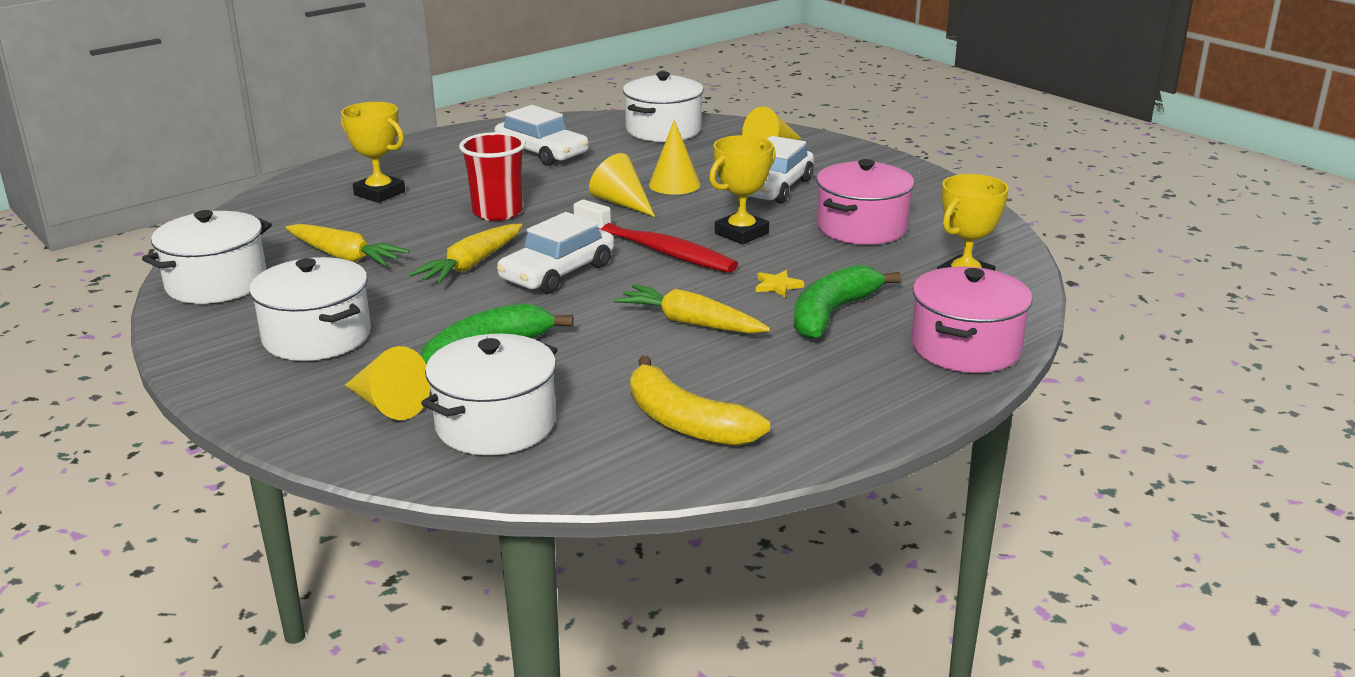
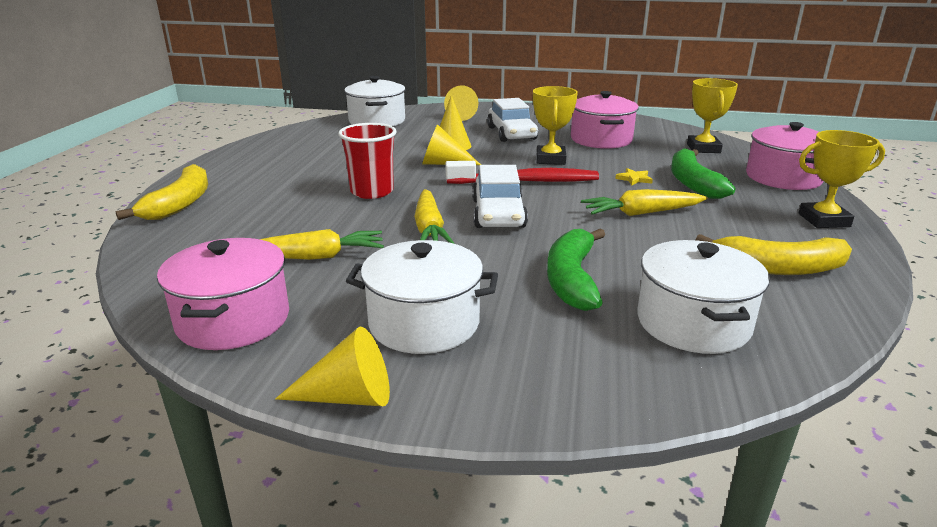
camera: 40 degrees left, 0 degrees up
(216, 283) = (233, 320): white pot -> pink pot
(338, 174) = (180, 204): none -> yellow banana
(379, 193) = (248, 206): yellow trophy -> yellow trophy (824, 220)
(388, 405) = (595, 347): yellow cone -> yellow cone (348, 396)
(541, 152) = (322, 150): white car -> none

